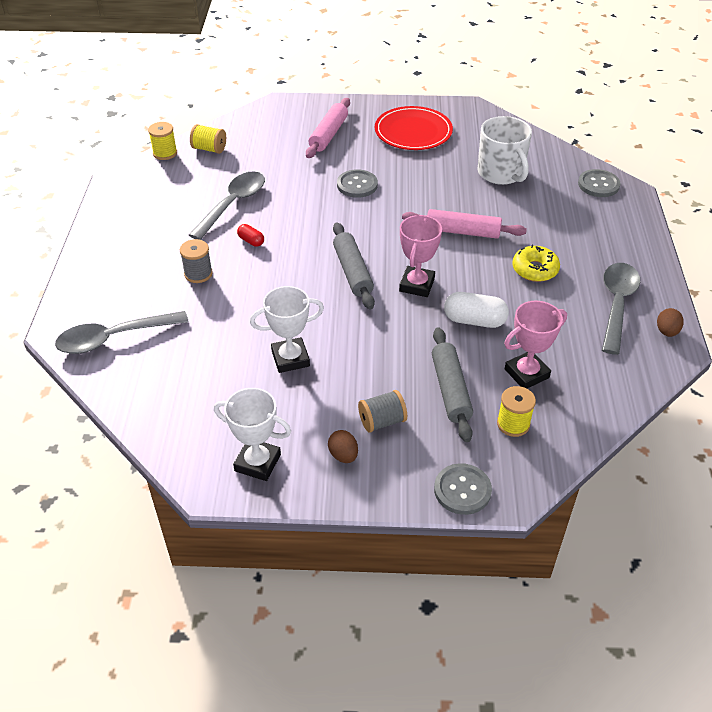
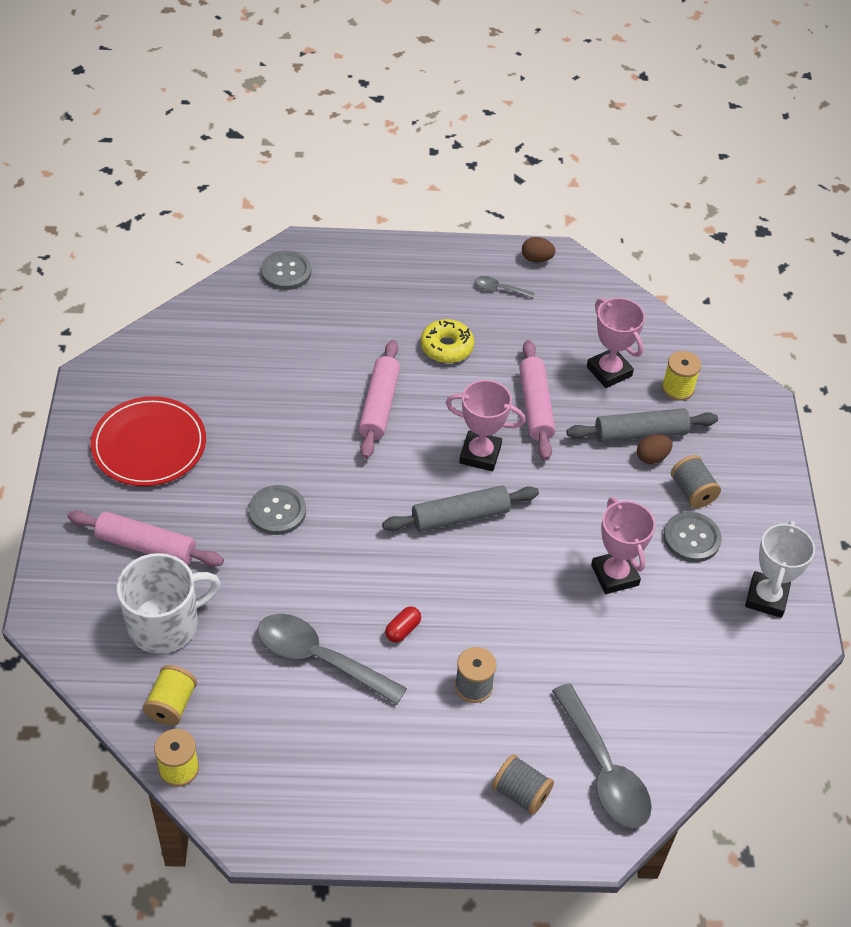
camera: 95 degrees left, 5 degrees up
(107, 294) = (521, 793): none -> grey spool
(290, 358) = (614, 575): white trophy -> pink trophy
(343, 455) = (742, 524): brown egg -> brown egg (652, 457)
(462, 490) = (764, 433): grey button -> grey button (691, 538)
(474, 320) = (535, 406): white capsule -> pink rolling pin
(501, 173) = (257, 358): white mug -> white mug (165, 624)
(616, 304) = (499, 289): grey spoon -> grey spoon, size x0.46

